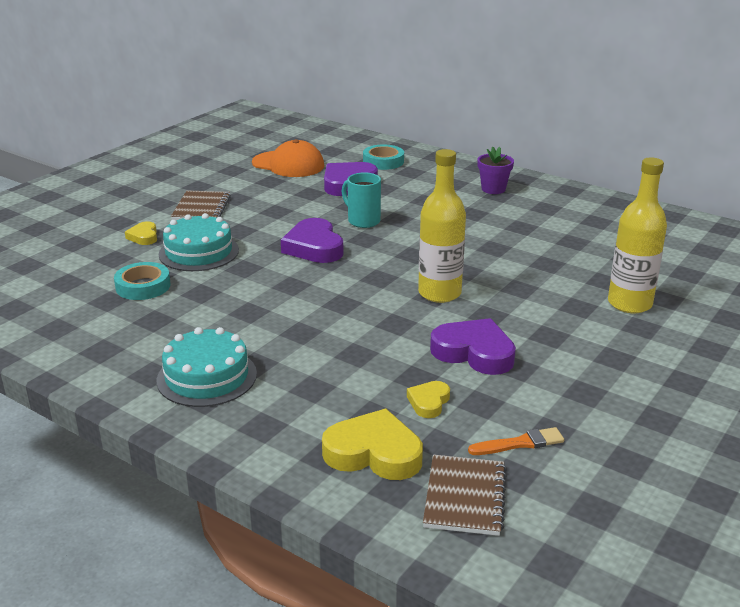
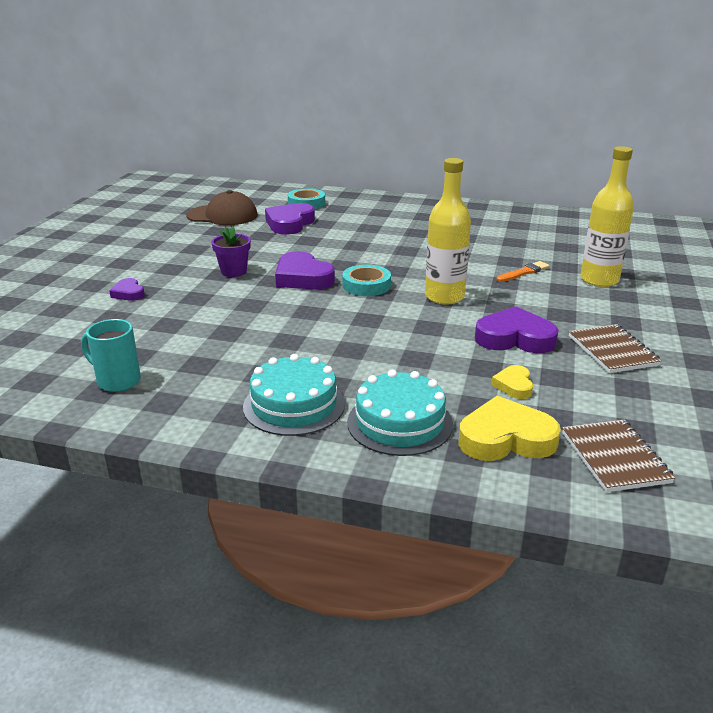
camera: 20 degrees left, 0 degrees up
(143, 286) = (163, 336): turquoise tape -> turquoise tape (366, 285)
(144, 237) = (128, 293): yellow heart -> purple heart
(199, 252) = (196, 298): turquoise cake -> turquoise cake (399, 423)
(201, 208) = (168, 261): brown notebook -> brown notebook (612, 351)
(288, 164) = (222, 215): orange cap -> brown cap
(363, 221) = (328, 251): turquoise mug -> turquoise mug (117, 381)
(493, 189) = (417, 212): purple flower pot -> purple flower pot (233, 271)
(520, 443) = (617, 403): orange brush -> orange brush (524, 272)

